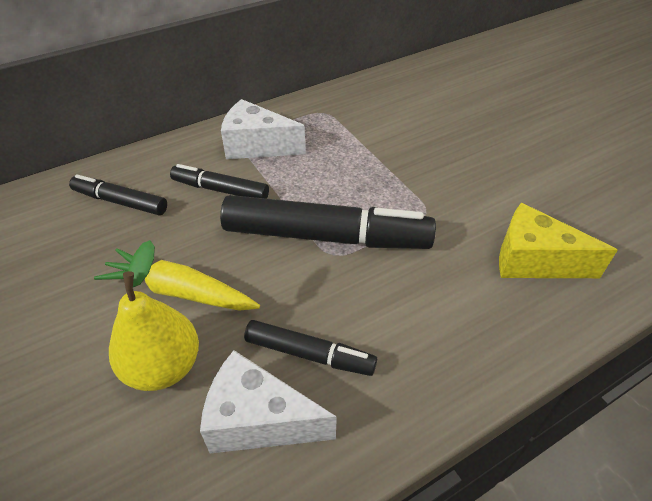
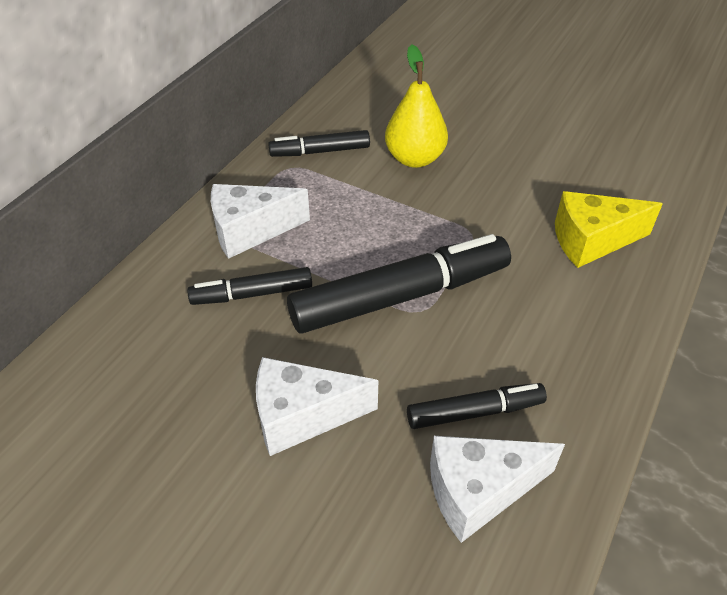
camera: 30 degrees left, 0 degrees up
(120, 201) = (148, 354): black marker -> black marker (320, 151)
(163, 366) = (350, 493): yellow pear -> yellow pear (414, 158)
(179, 291) = (302, 416): yellow carrot -> white cheese

